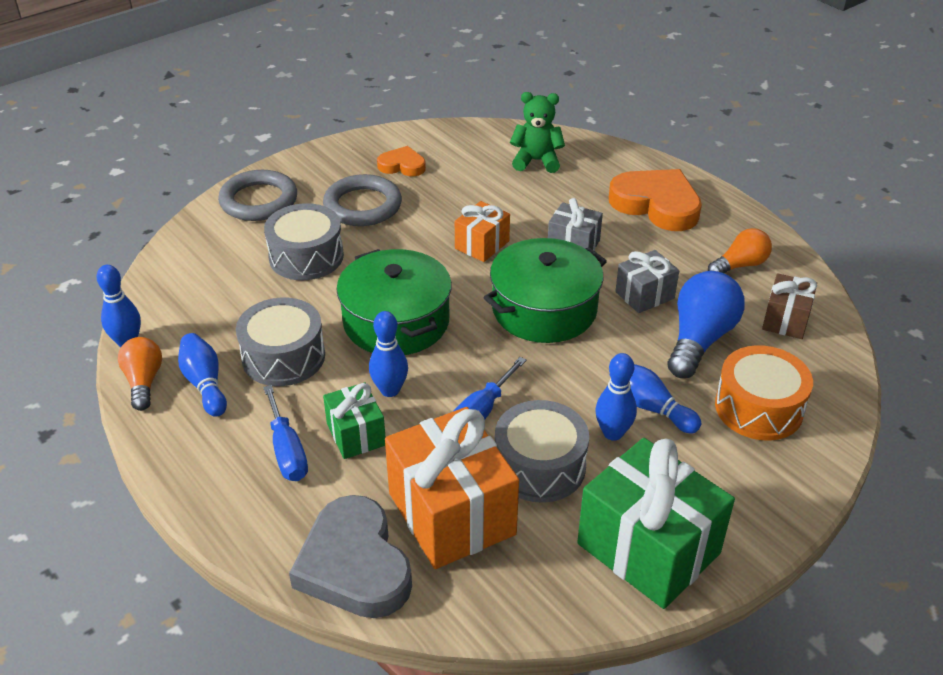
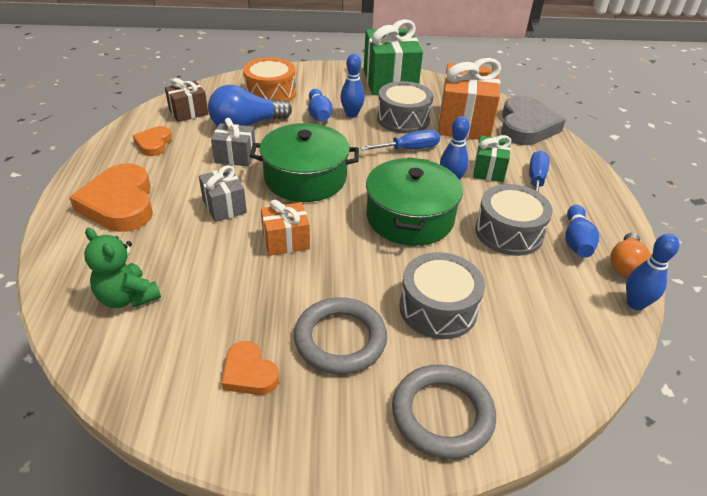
camera: 145 degrees left, 0 degrees up
(740, 265) = (154, 144): orange light bulb -> orange heart

